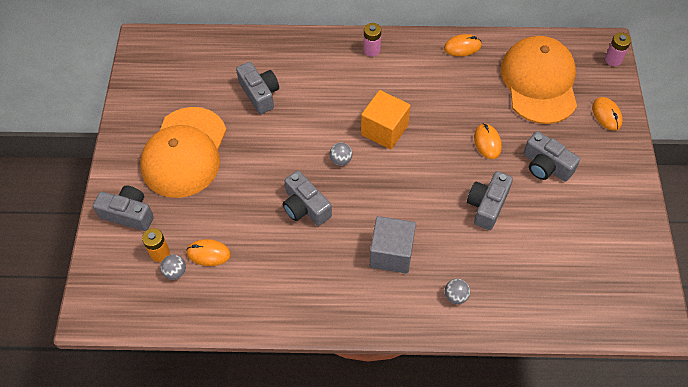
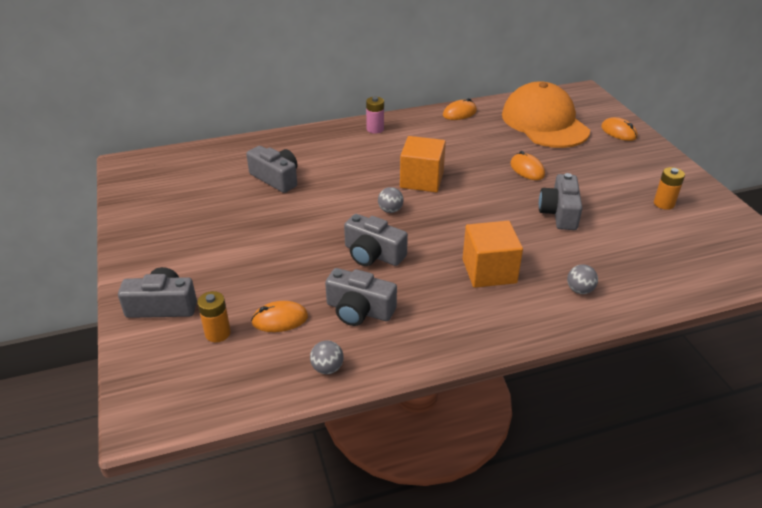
camera: 20 degrees left, 20 degrees down
(175, 272) = (245, 346): grey ball -> grey ball (327, 368)
(185, 152) = (212, 239): orange cap -> none
(391, 253) = (489, 271): grey cube -> orange cube
(546, 166) = (592, 174): grey camera -> grey camera (359, 310)
(591, 221) = (664, 203): none -> orange battery
(613, 59) = (596, 98): pink battery -> none

